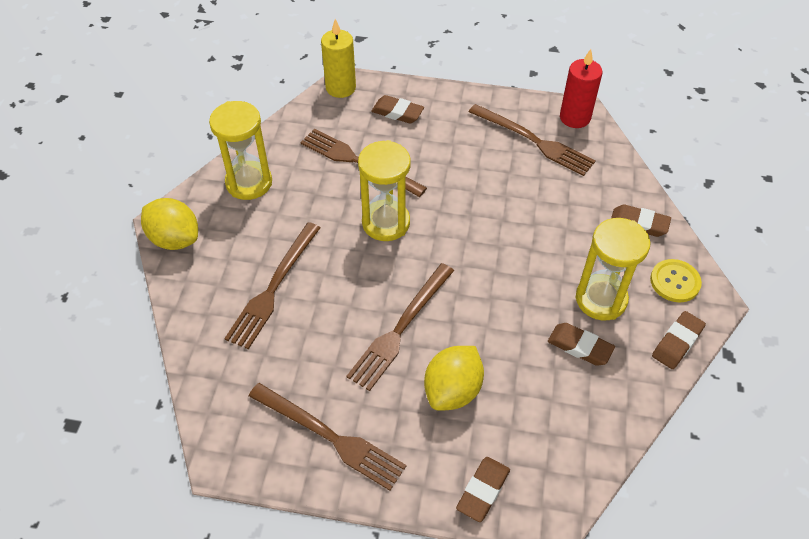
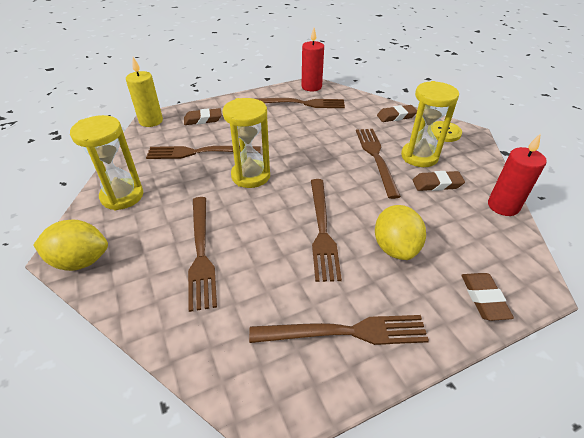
camera: 35 degrees left, 10 degrees down
(546, 273) = (376, 158): none -> brown fork
(625, 417) = (503, 206): none -> red candle
(677, 342) = (479, 158): brown eraser -> none

